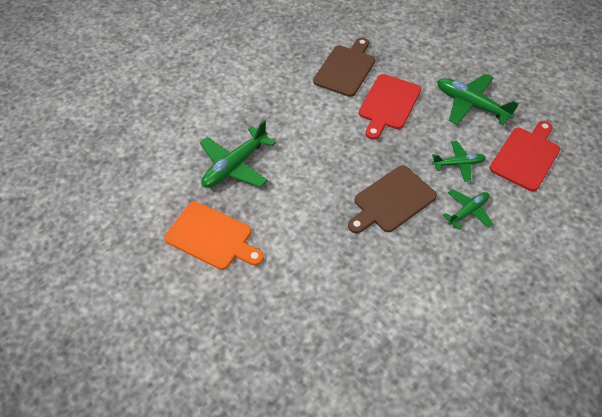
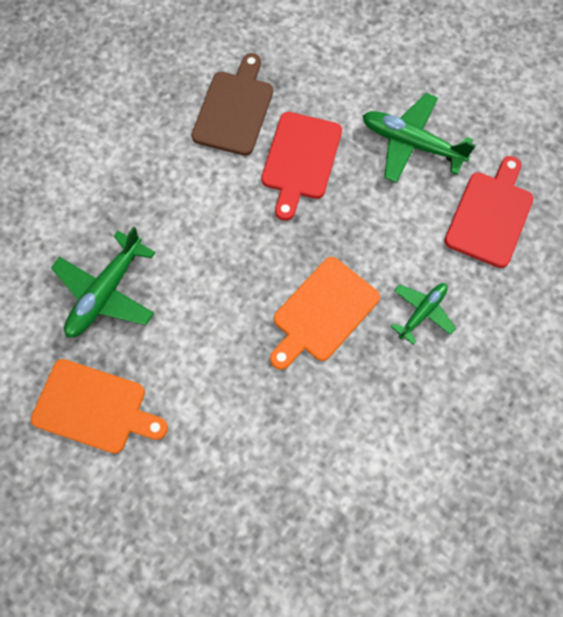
camera: 10 degrees left, 15 degrees up
(392, 201) = (323, 312): brown cutting board -> orange cutting board
(458, 164) = (403, 241): green plane -> none

